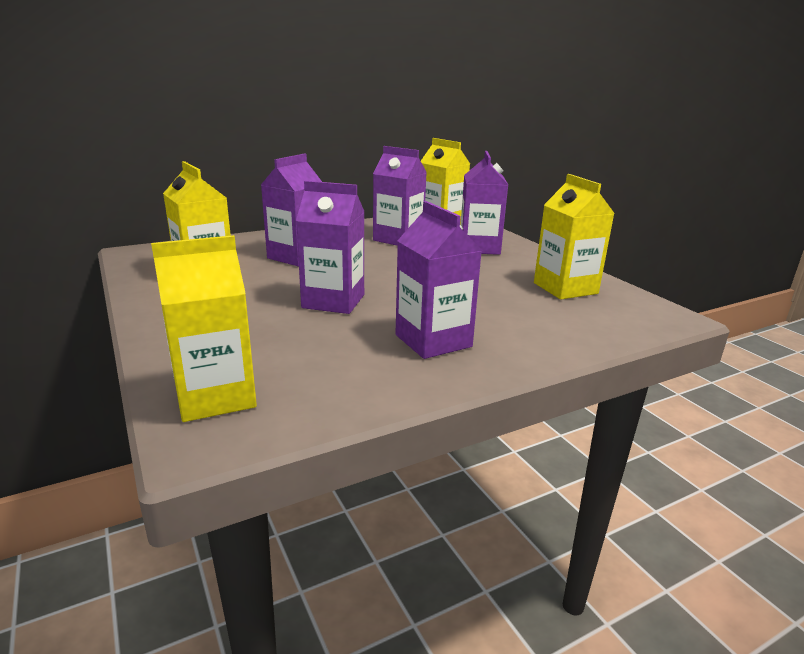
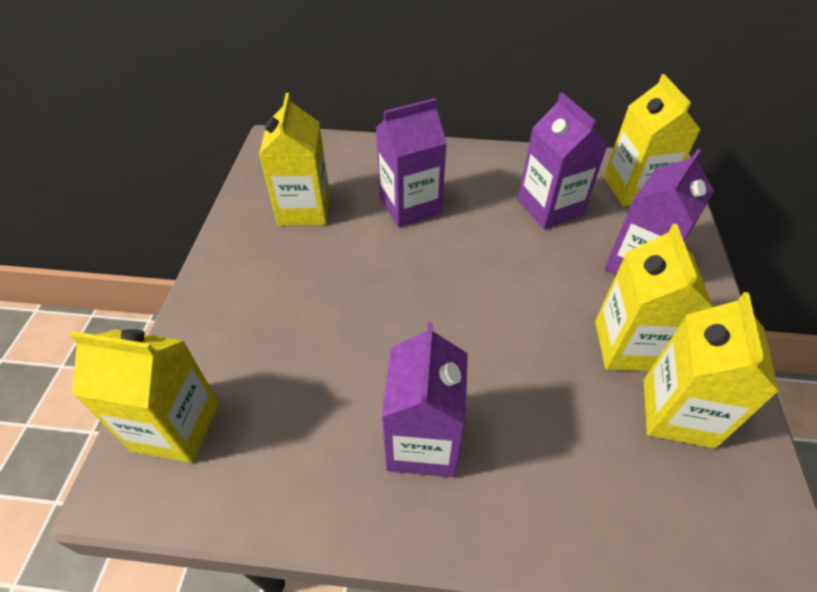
camera: 35 degrees right, 25 degrees up
(333, 301) = (382, 313): purple carton -> none
(510, 274) = (629, 345): none -> yellow carton

